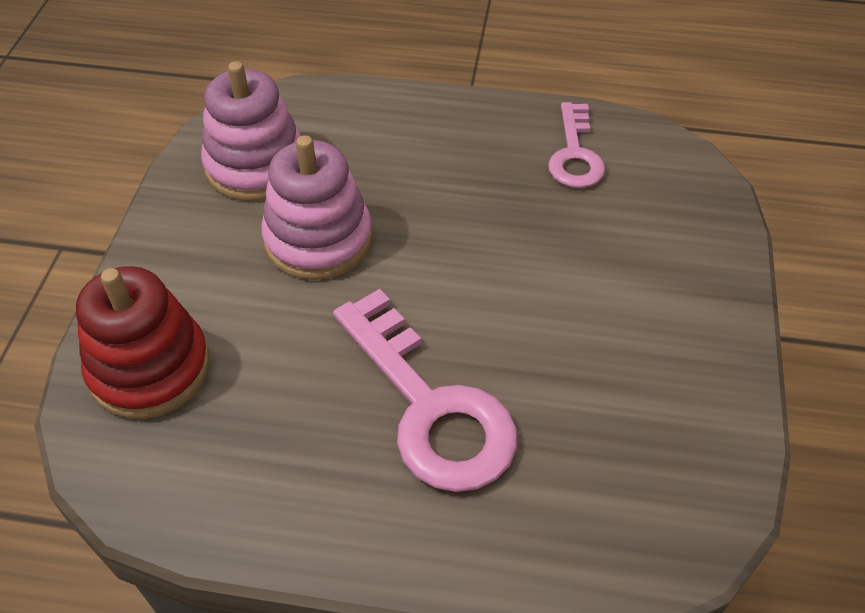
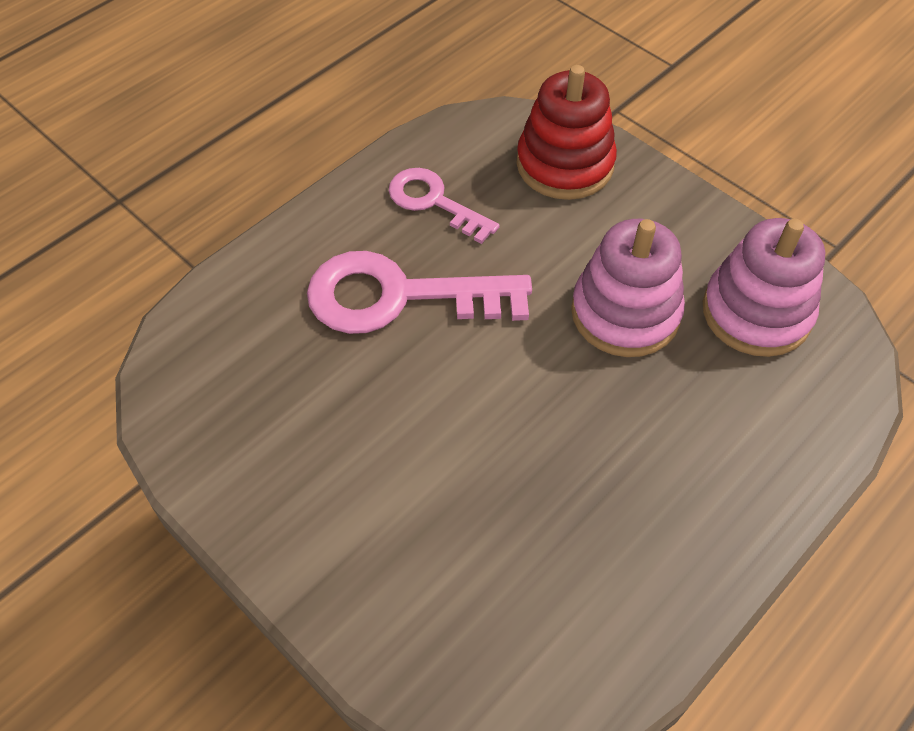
camera: 125 degrees right, 5 degrees up
(575, 154) = (595, 598): pink key -> pink key (434, 202)

